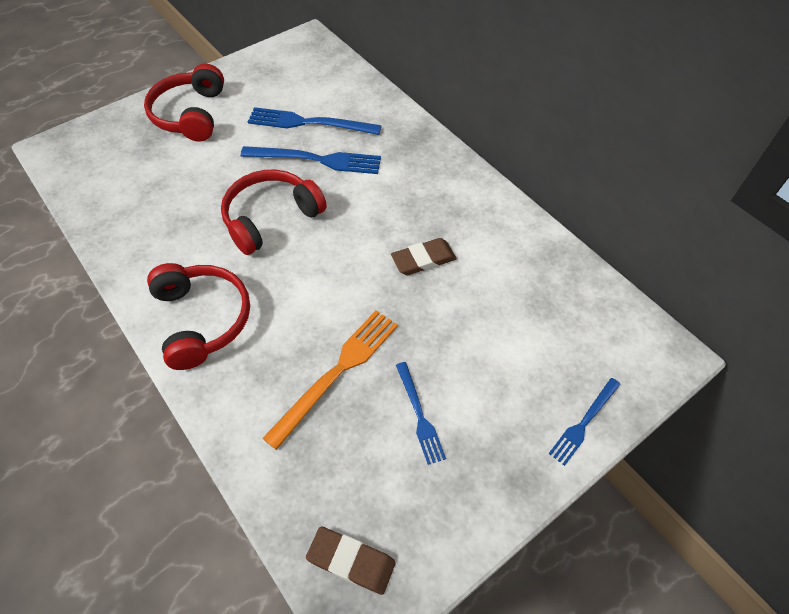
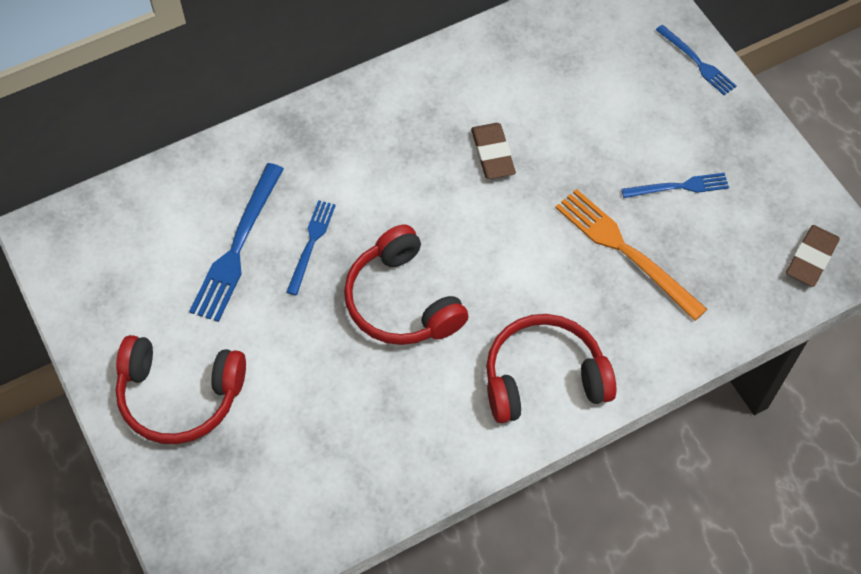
camera: 80 degrees left, 5 degrees up
(316, 160) = (311, 244): blue fork -> blue fork, size x0.60

